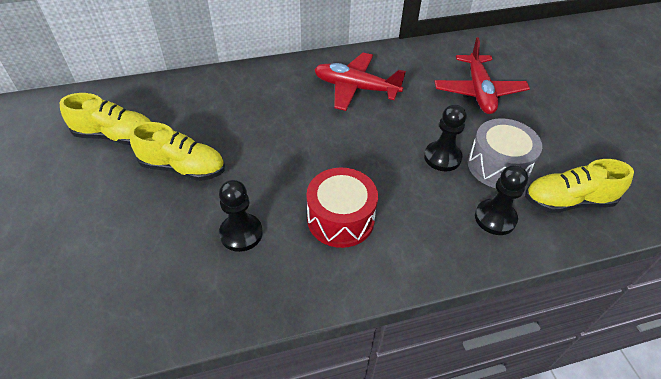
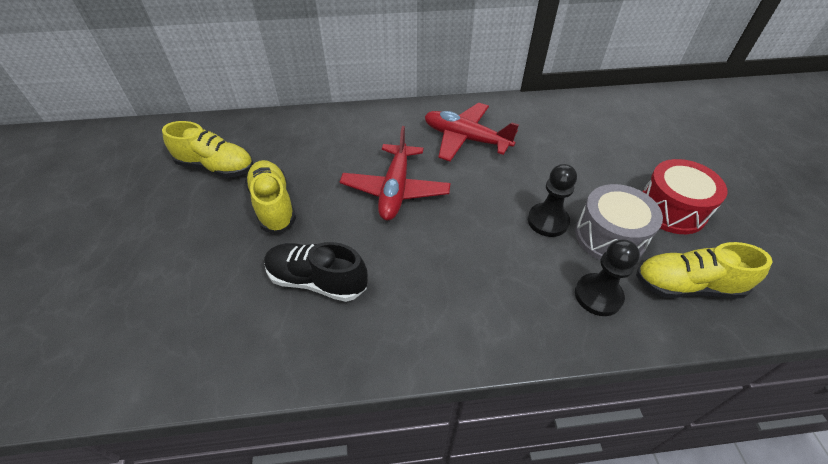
camera: 10 degrees right, 0 degrees up
(183, 168) = (273, 205): yellow shoe -> yellow shoe turned 135 degrees counterclockwise
(241, 233) = (317, 281): black pawn -> black shoe
(340, 219) = (425, 277): red drum -> red drum (671, 209)
(478, 91) = (599, 153): red plane -> red plane (395, 190)

